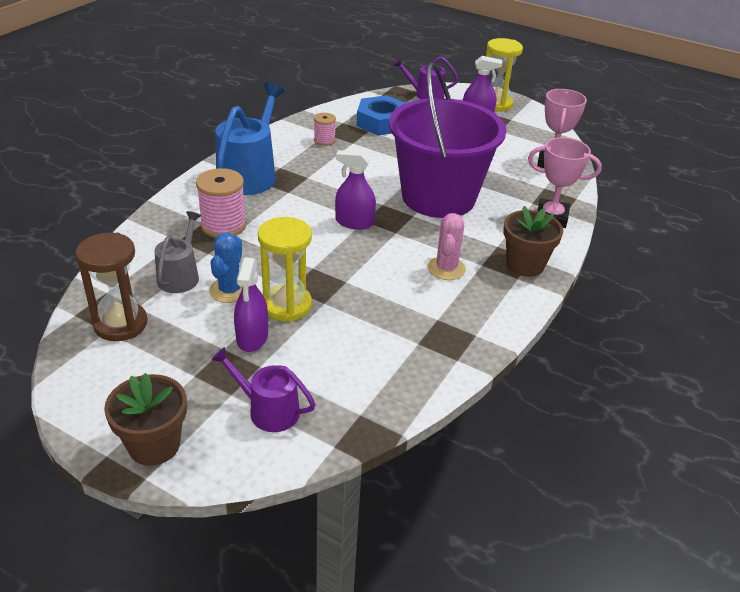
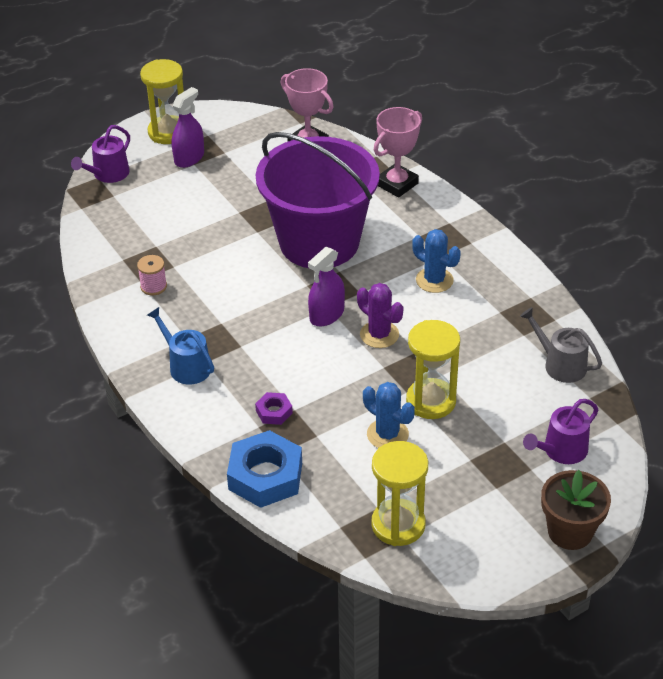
camera: 60 degrees left, 5 degrees up
(120, 324) = (398, 525): brown hourglass -> yellow hourglass
(180, 276) = (344, 465): grey watering can -> grey watering can (560, 364)
(223, 225) = (274, 412): pink spool -> purple nut
(249, 174) = (186, 366): blue watering can -> blue watering can, size x0.59
(252, 337) = (464, 436): purple spray bottle -> none
(351, 255) = (379, 334): none -> purple cactus
(382, 122) = (145, 229): blue nut -> blue nut (265, 476)
(446, 268) = (434, 280): pink cactus -> blue cactus
(525, 265) = (456, 230): brown flower pot -> none

